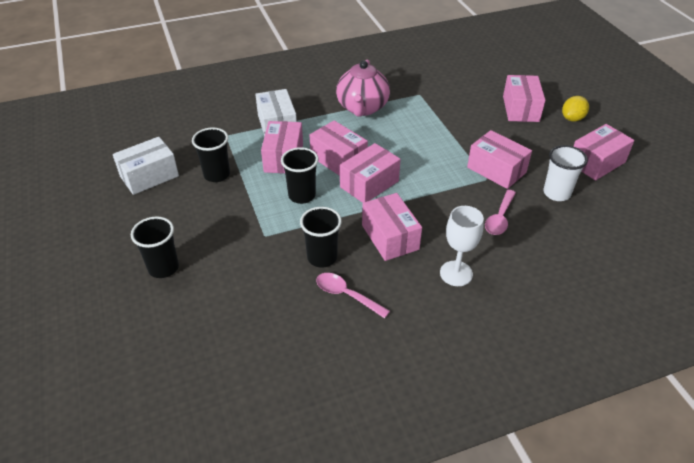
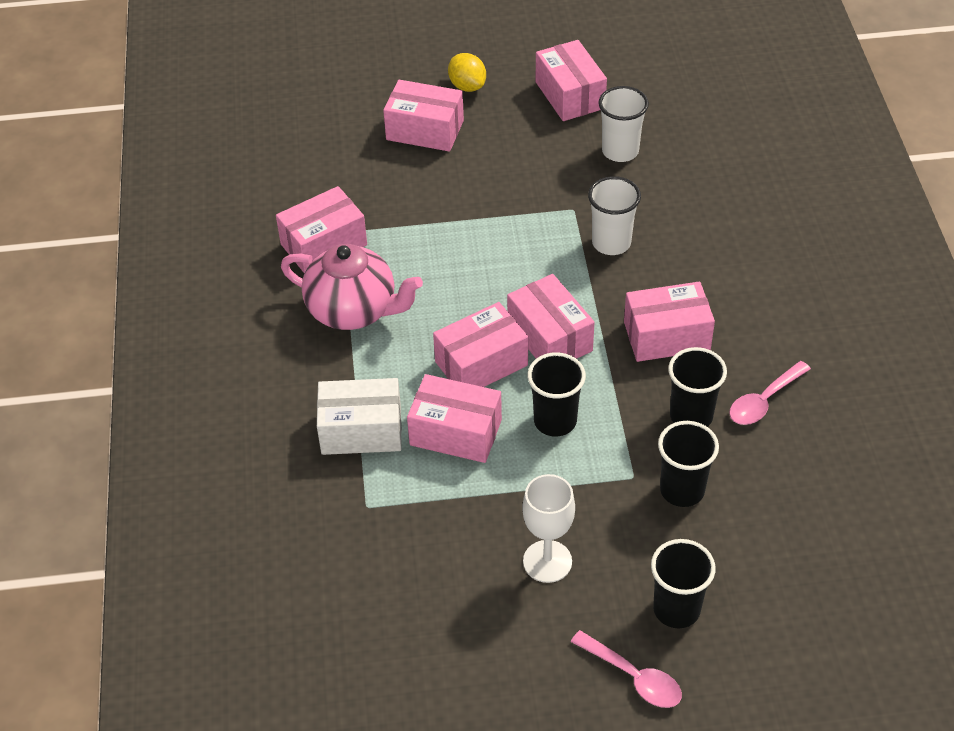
camera: 75 degrees left, 5 degrees up
(149, 176) = (448, 627): white box -> none
(217, 175) = (473, 527): black cup -> black cup (682, 490)
(456, 273) = (745, 285): white goblet -> white goblet (547, 561)
(464, 200) = (611, 243): none -> white cup
(496, 170) = (557, 194): pink box -> pink box (324, 244)
(499, 218) = (654, 218): pink spoon -> pink spoon (633, 677)

